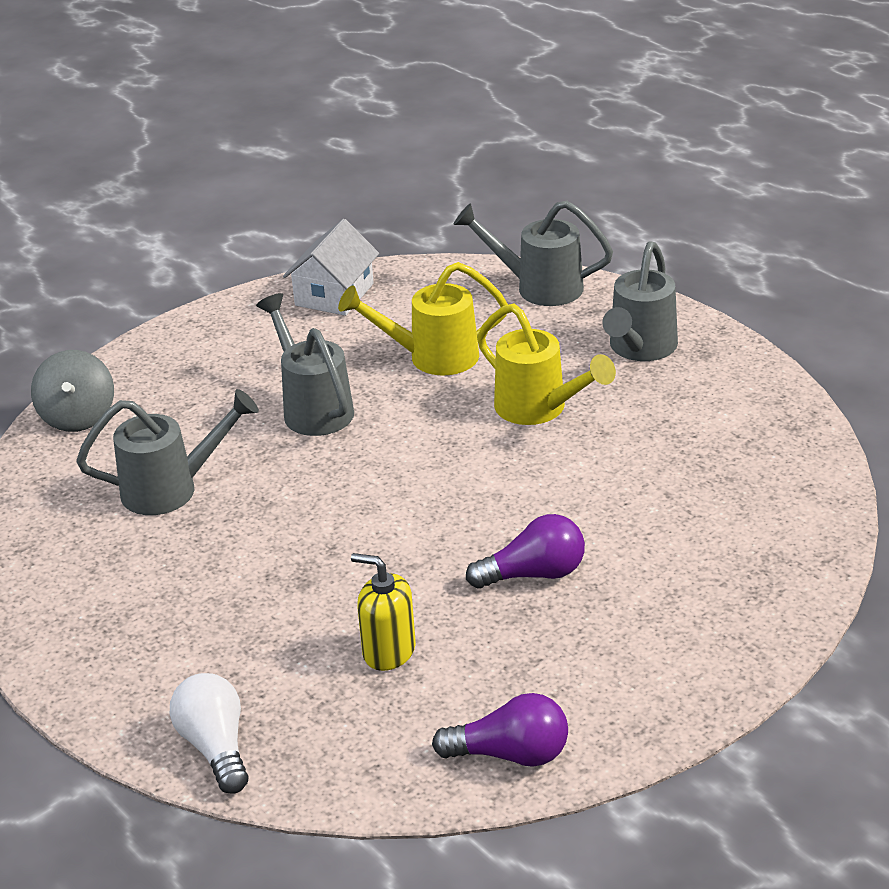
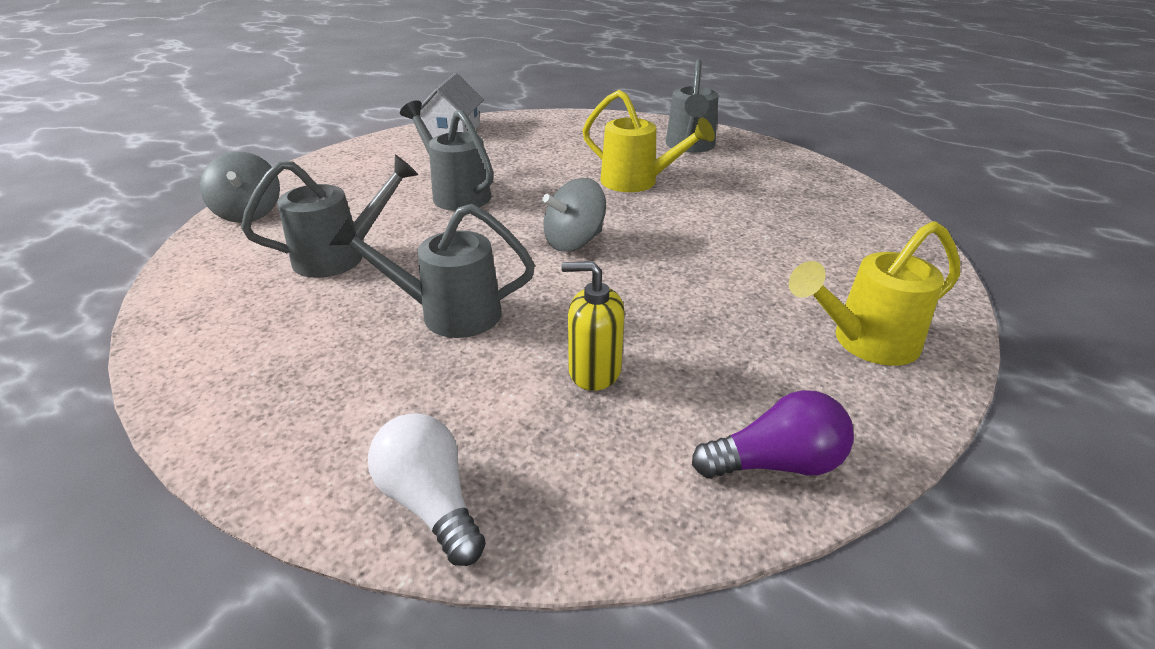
camera: 15 degrees left, 0 degrees up
(426, 495) = (574, 242): none -> grey spinning top
(432, 357) = (540, 159): yellow watering can -> yellow watering can (865, 342)
(533, 574) = (698, 291): purple light bulb -> none
(539, 287) = (599, 121): grey watering can -> grey watering can (448, 314)

